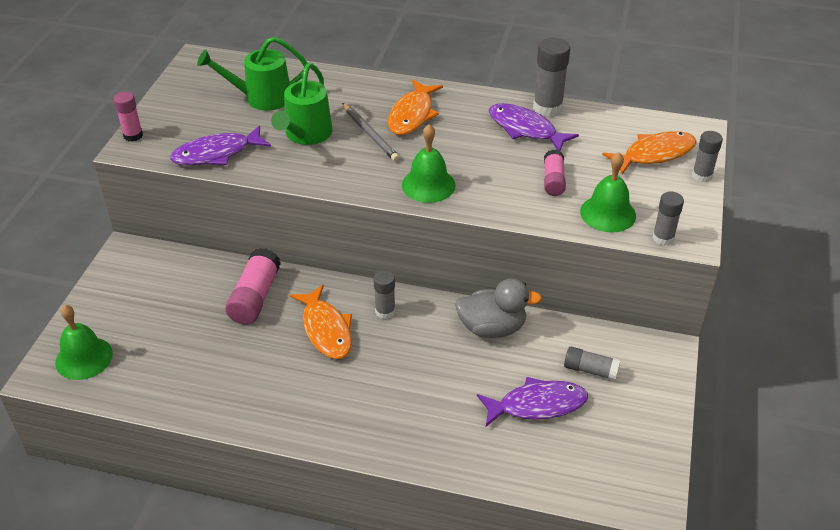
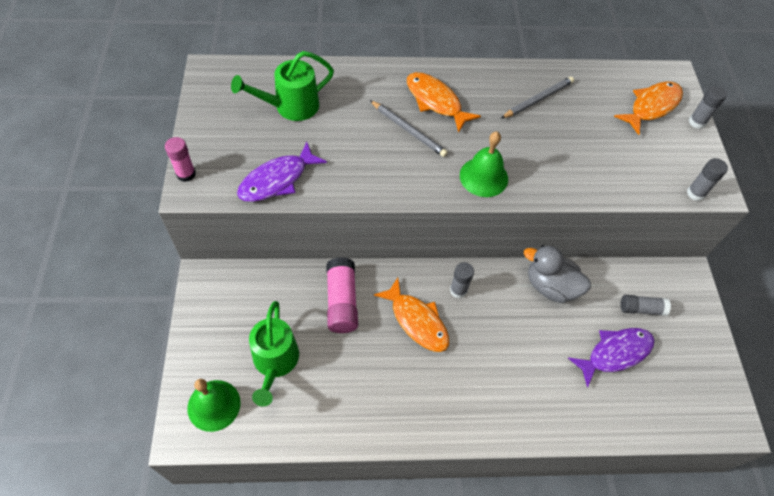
camera: 20 degrees left, 15 degrees up
(306, 135) = (351, 142): green watering can -> green watering can (275, 363)
(412, 115) = (436, 101): orange fish -> orange fish turned 135 degrees clockwise
(492, 328) = (550, 286): grey duck -> grey duck turned 135 degrees counterclockwise
(525, 129) = (538, 99): purple fish -> grey pencil
(547, 108) = (545, 73): grey glue stick -> none
(553, 180) = (584, 151): pink glue stick -> none
(608, 213) = (642, 177): green bell -> none

